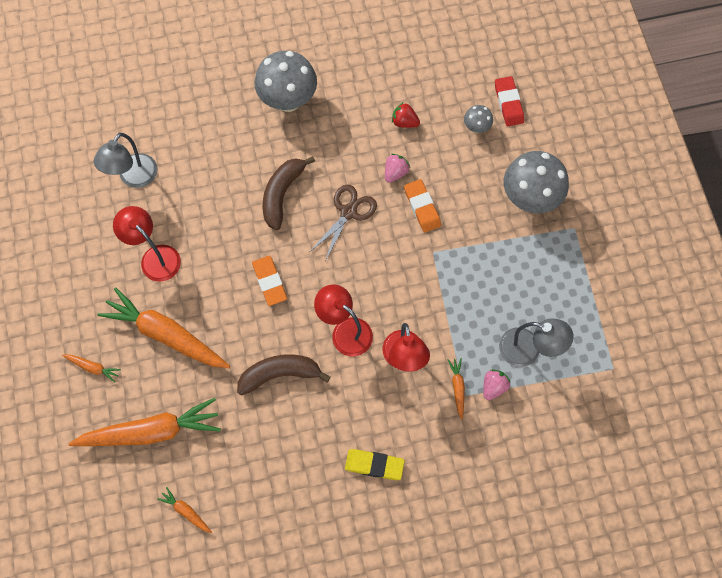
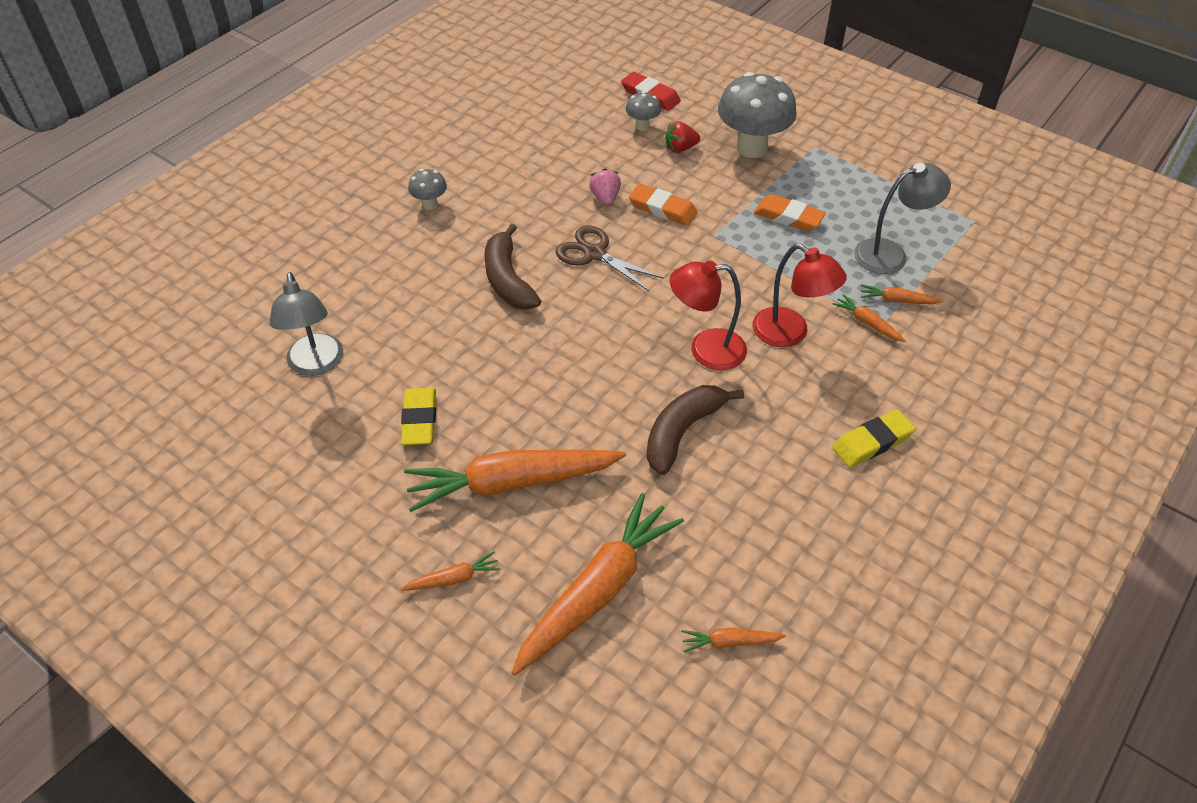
camera: 40 degrees left, 20 degrees down
(155, 257) = (419, 420): red lamp -> yellow eraser
(269, 282) = (578, 359): orange eraser -> orange eraser (788, 217)
(288, 101) = (430, 204): grey mushroom -> grey mushroom, size x0.47
(348, 212) = (594, 254): brown scissors -> brown scissors turned 45 degrees counterclockwise
(404, 122) = (569, 158): red strawberry -> red strawberry (680, 148)
(493, 386) = (897, 300): pink strawberry -> orange carrot

